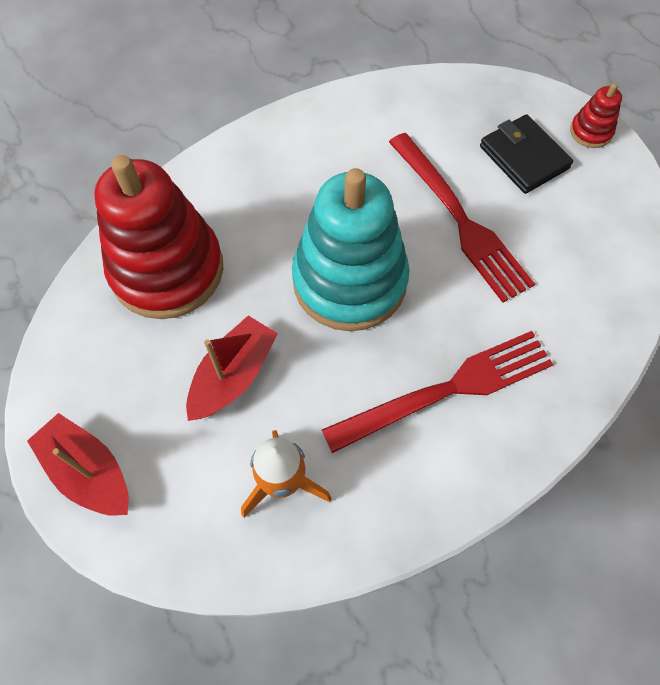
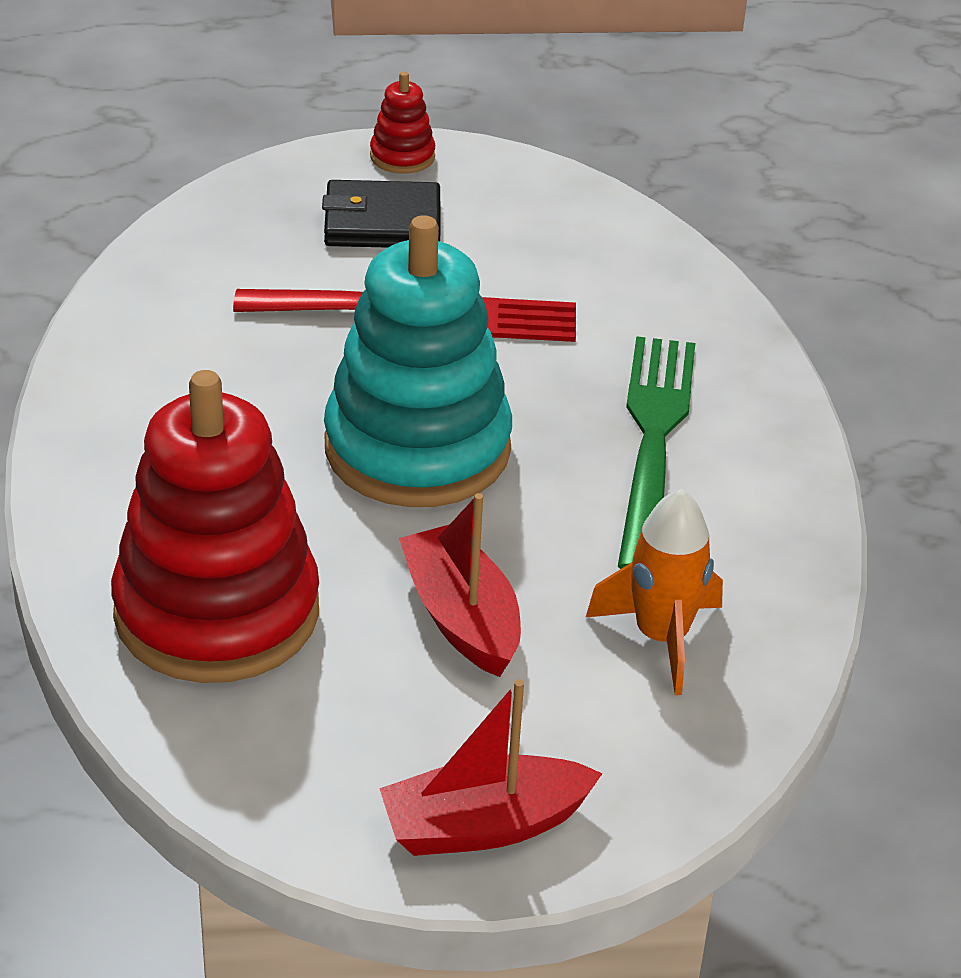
camera: 60 degrees left, 25 degrees down
(447, 390) = (653, 441): red fork -> green fork

